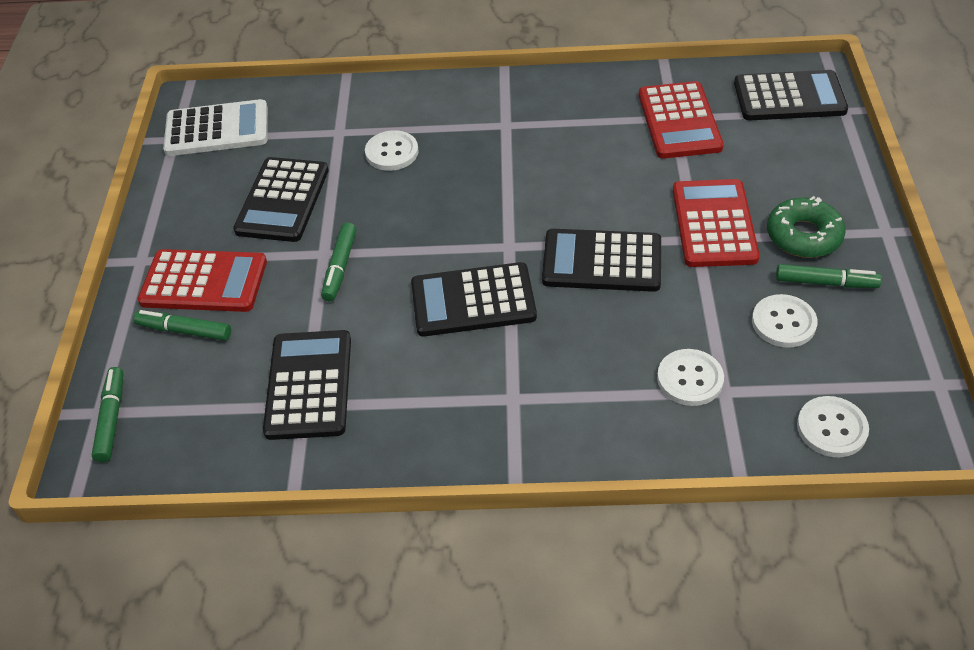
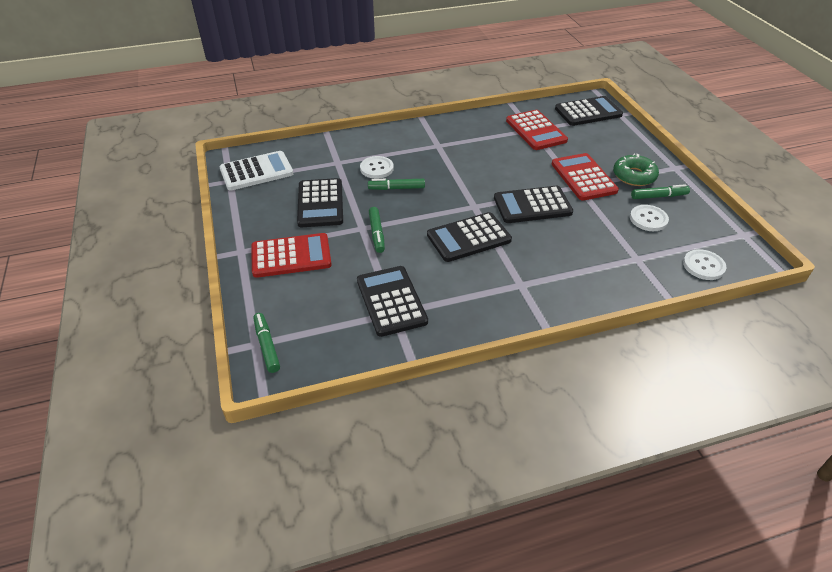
camera: 20 degrees left, 5 degrees down
(184, 331) = (292, 286): green marker -> green marker (396, 188)
(690, 379) = (615, 256): white button -> none

